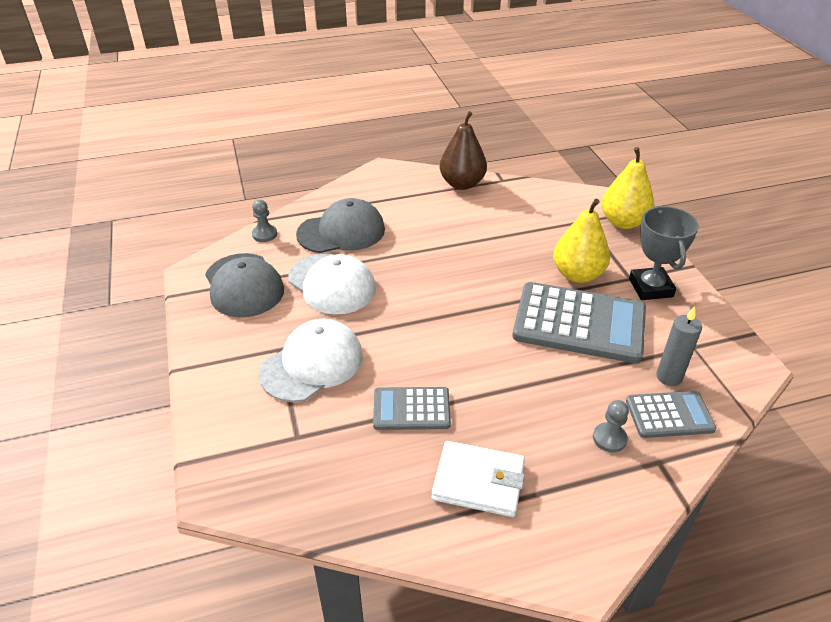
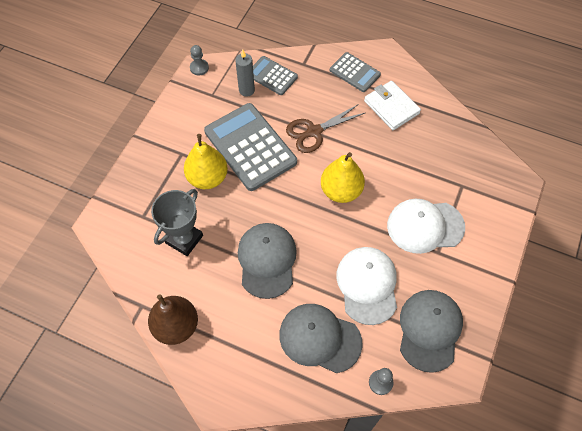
camera: 140 degrees left, 20 degrees up
(411, 409) = (391, 161): grey calculator -> grey calculator (354, 72)
(443, 251) = (267, 260): none -> grey cap
(536, 382) = (313, 132): none -> brown scissors
(609, 438) = (312, 85): grey pawn -> grey pawn (199, 68)
(623, 222) = (122, 196): yellow pear -> yellow pear (341, 191)
(650, 288) = (180, 139): grey trophy -> grey trophy (184, 239)

